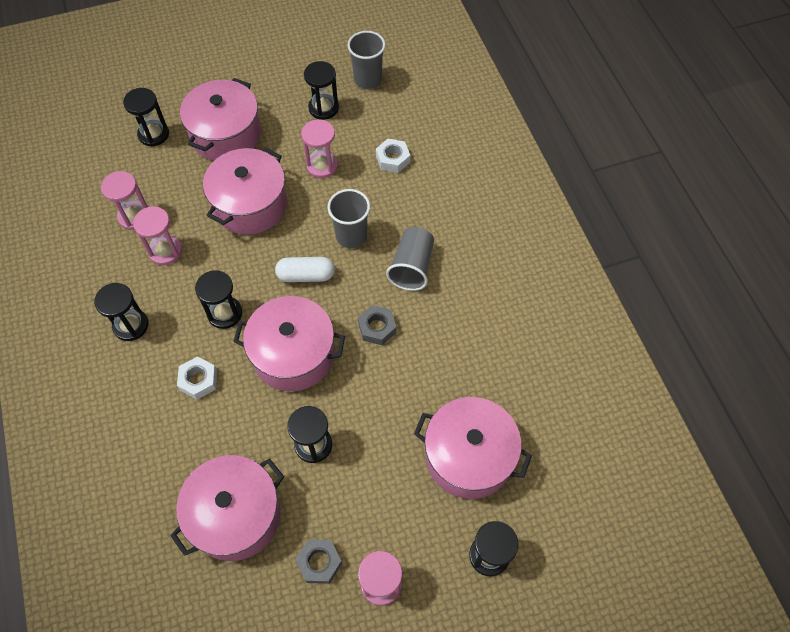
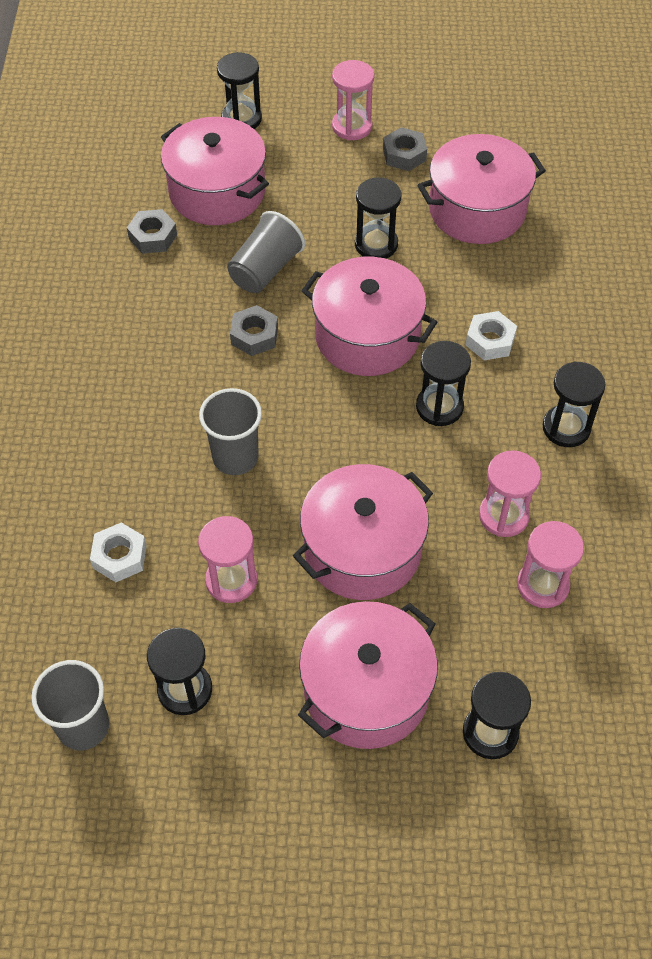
camera: 160 degrees left, 5 degrees down
(306, 275) = (318, 423): white capsule -> none
(412, 267) = (175, 392): grey cup -> grey cup (265, 270)
(497, 391) = (153, 236): none -> grey nut

